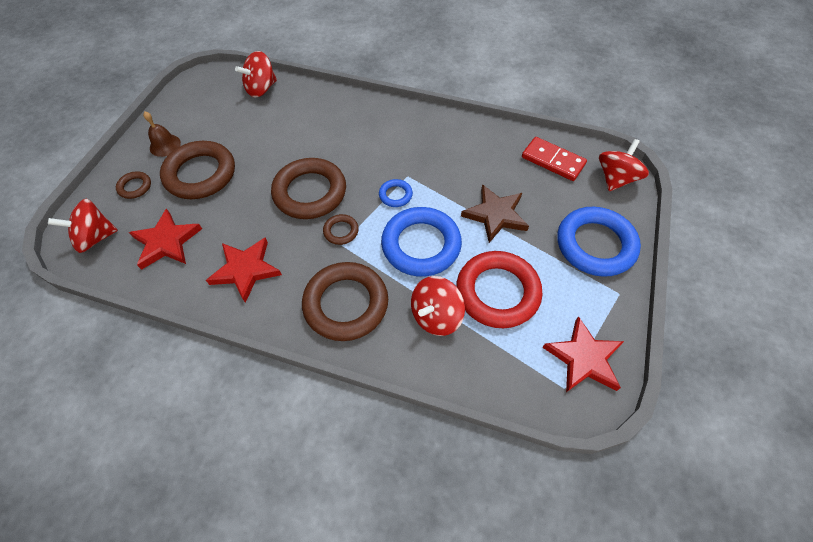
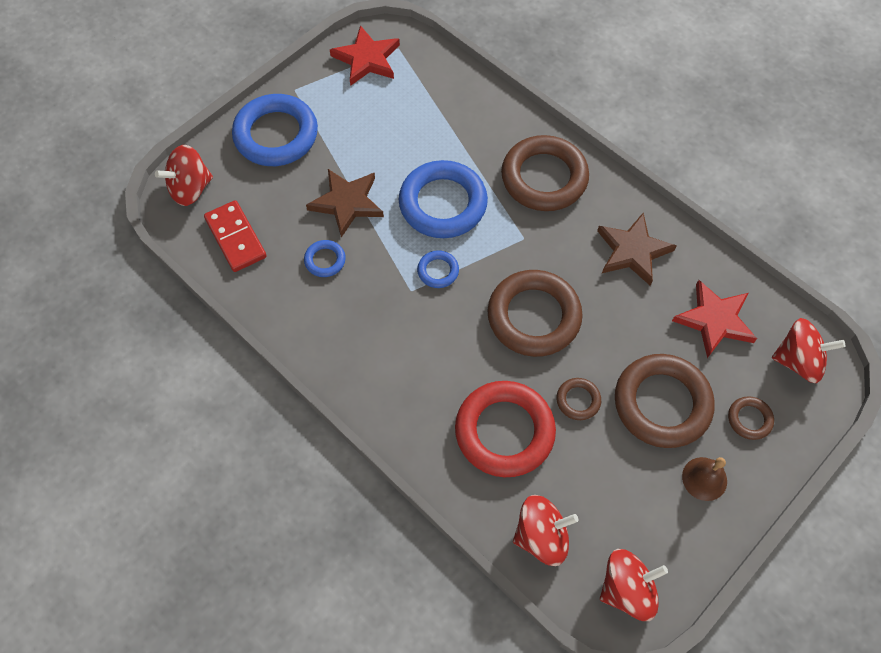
camera: 155 degrees left, 5 degrees up
(246, 270) = (632, 251): red star -> brown star
(341, 231) = (518, 253): brown ring -> brown ring (578, 400)
(436, 316) = (467, 135): red spinning top -> red spinning top (627, 589)
(480, 171) = (325, 260): none -> blue ring
(497, 292) = (399, 132): red ring -> red ring (504, 431)

